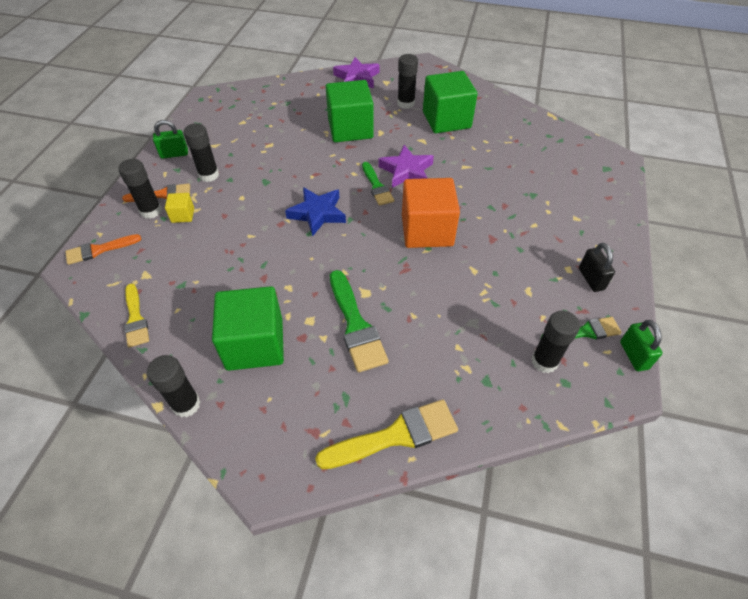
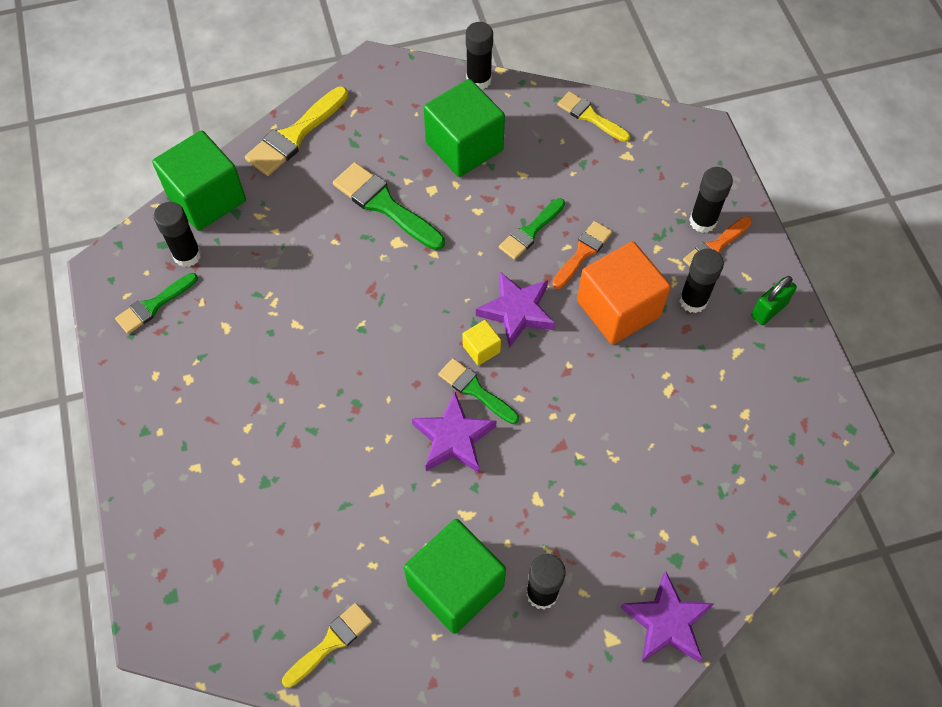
camera: 150 degrees right, 10 degrees up
(99, 250) = (701, 156): orange brush -> orange brush (583, 253)
(183, 215) = (663, 234): yellow cube -> yellow cube (481, 349)
(265, 255) = (530, 231): none -> green brush
(317, 213) = (517, 311): blue star -> purple star
(350, 129) = (585, 483): green cube -> green cube (207, 198)
(427, 230) = (374, 352): orange cube -> orange cube (618, 308)
(522, 124) = (331, 642): none -> yellow brush
(591, 279) = (158, 376): black padlock -> none
(633, 355) = (99, 302): green padlock -> none

